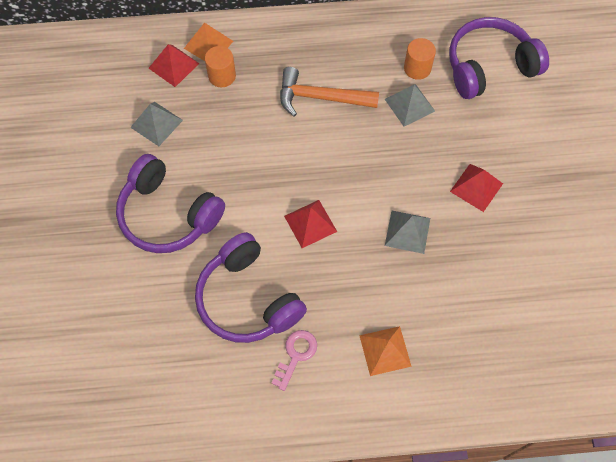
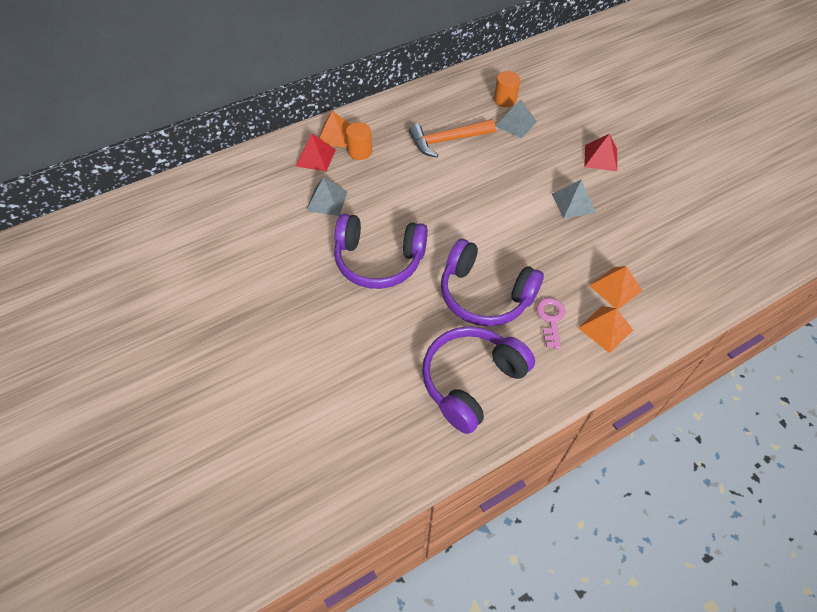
camera: 25 degrees left, 10 degrees down
(310, 223) = (497, 224): red pyramid -> none
(344, 390) = (605, 328): none -> orange pyramid
(489, 66) = (554, 83): purple headphones -> purple headphones (471, 381)

